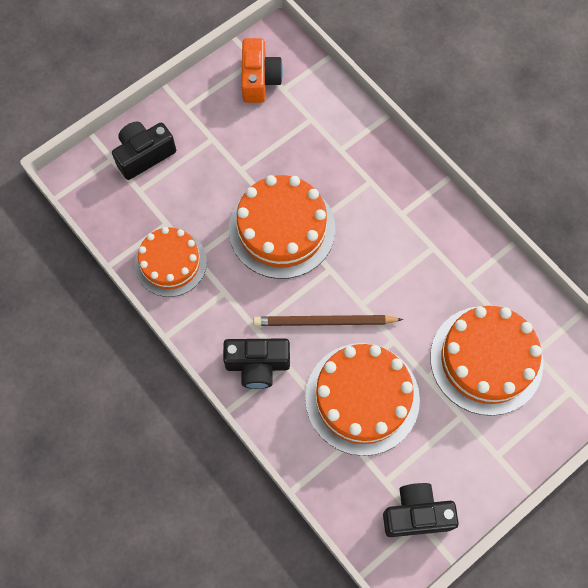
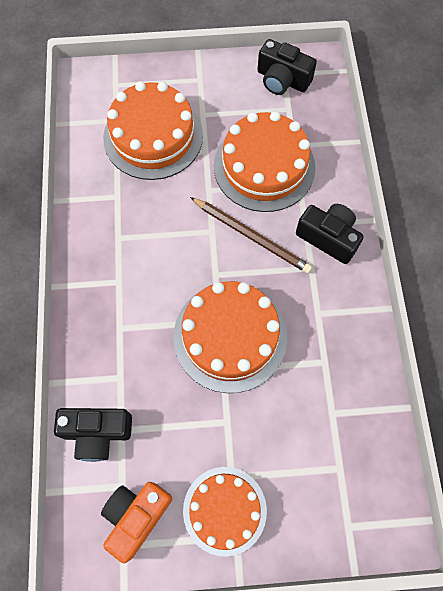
camera: 145 degrees left, 0 degrees up
(144, 155) = (312, 507): black camera -> black camera (97, 433)
(170, 263) = (350, 371): orange cake -> orange cake (224, 510)

